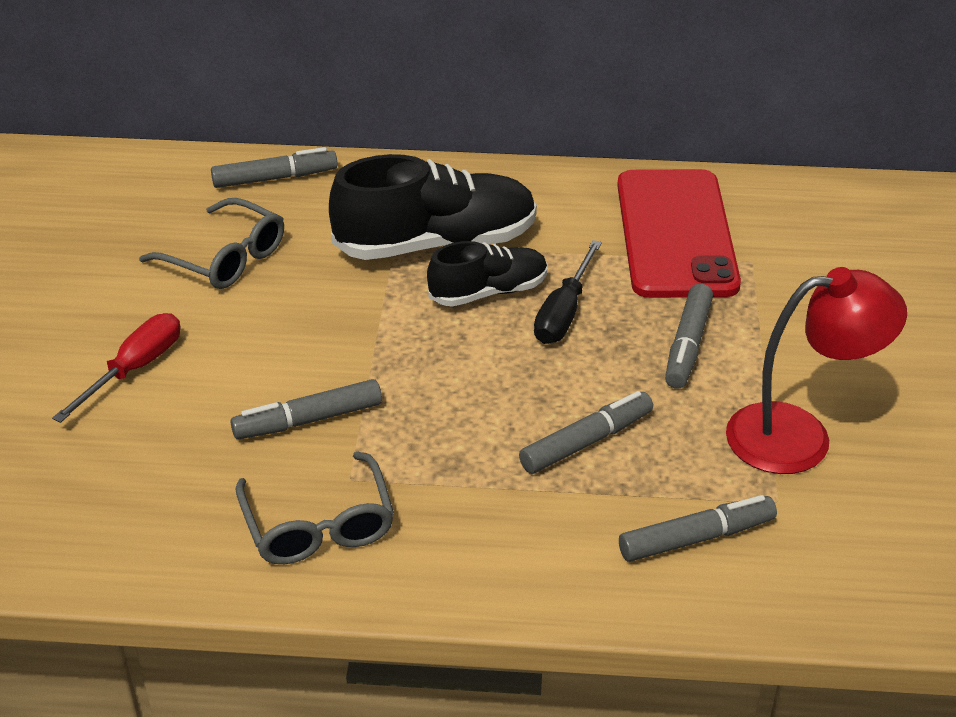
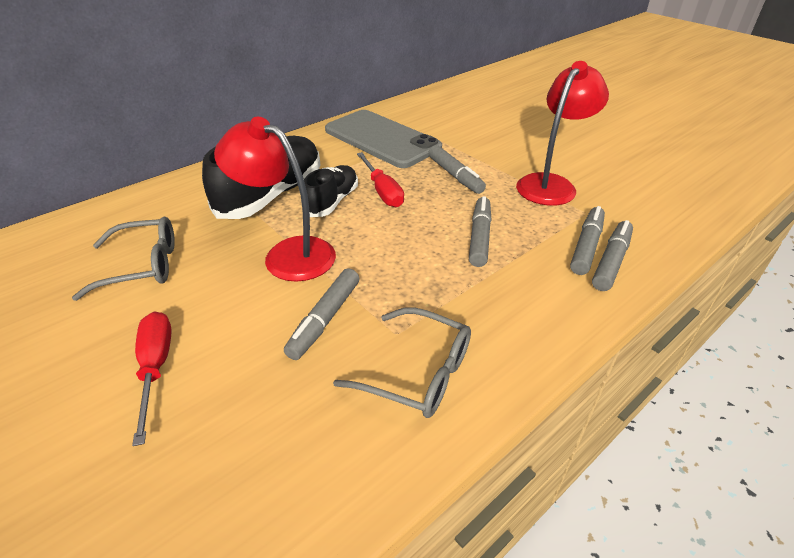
camera: 45 degrees left, 0 degrees up
(275, 178) = (123, 210): grey marker -> grey marker (611, 261)
(362, 328) = (288, 254): none -> red lamp
(564, 313) = (382, 191): black screwdriver -> red screwdriver
(675, 234) = (381, 139): red phone -> grey phone

